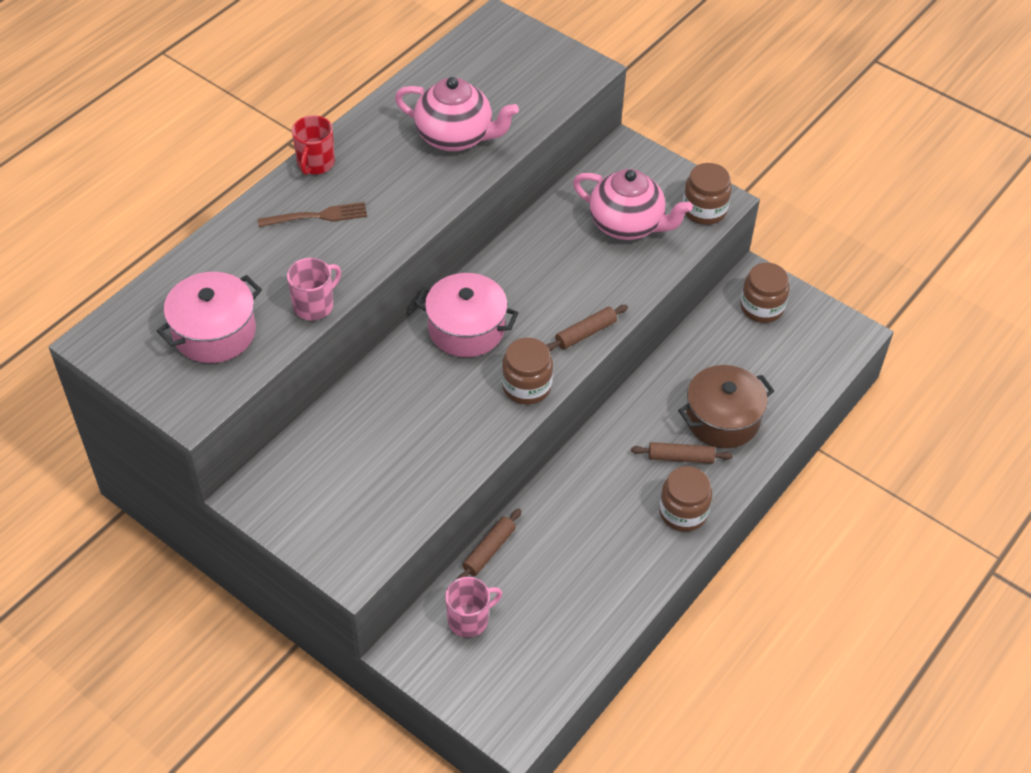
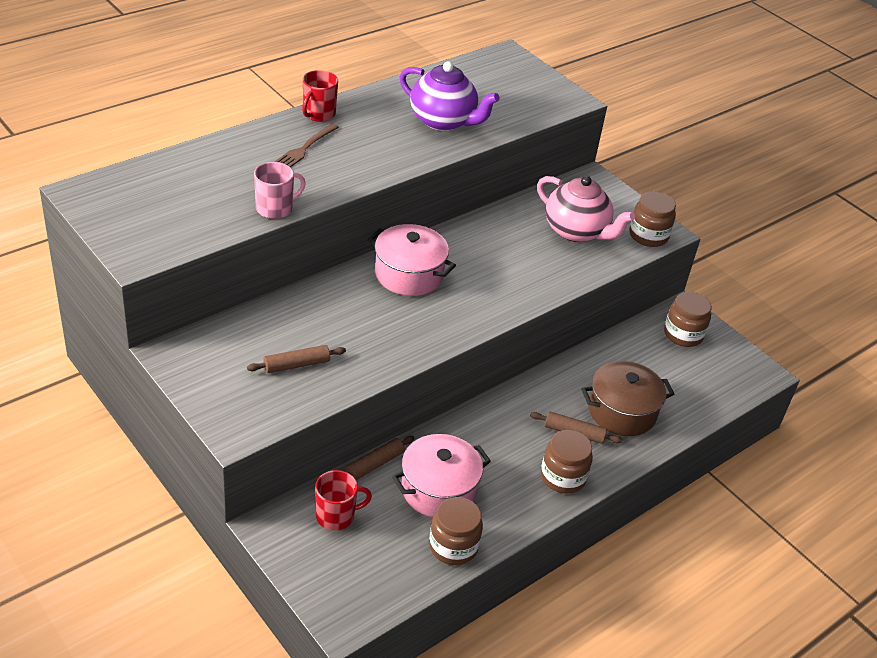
camera: 10 degrees right, 10 degrees down
(214, 332) = (182, 208): pink pot -> pink pot (438, 489)
(317, 216) = (304, 149): brown fork -> brown fork turned 120 degrees clockwise
(456, 137) = (443, 121): pink teapot -> purple teapot
(469, 619) = (336, 516): pink mug -> red mug
(526, 386) = (446, 328): brown jar -> brown jar (453, 546)
(585, 333) = (513, 301): brown rolling pin -> brown rolling pin (296, 365)

